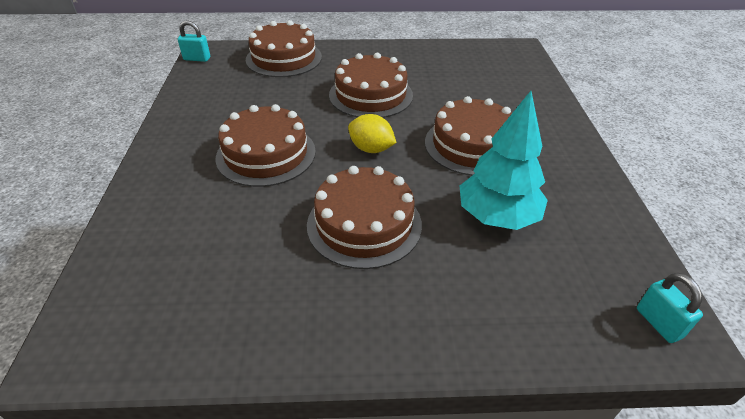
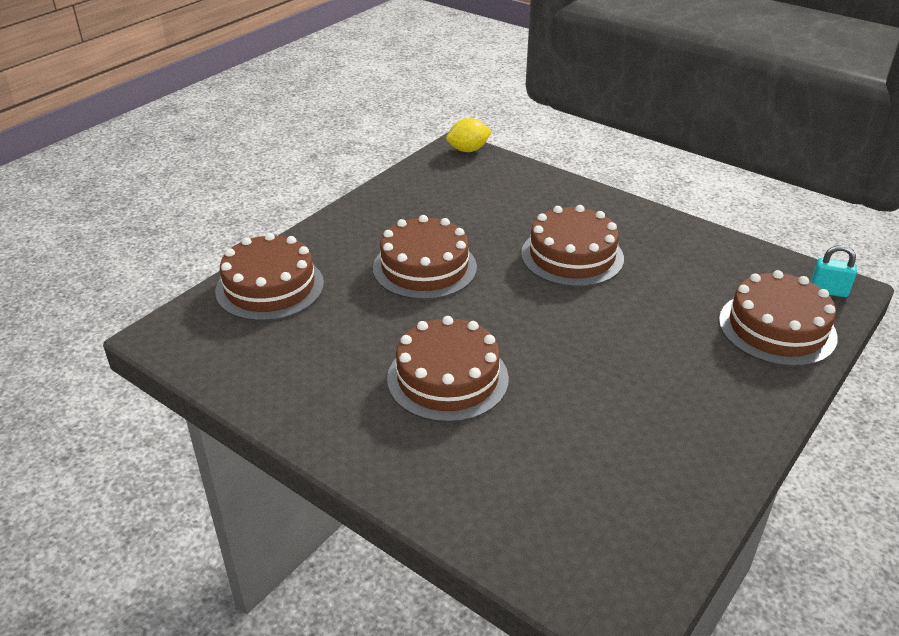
camera: 50 degrees left, 5 degrees down
(197, 59) = (171, 351): turquoise padlock -> none
(364, 224) = (615, 366): brown cake -> brown cake (777, 328)
(371, 149) = (514, 311): yellow lemon -> yellow lemon (468, 150)
(497, 216) = (672, 295): turquoise tree -> none

